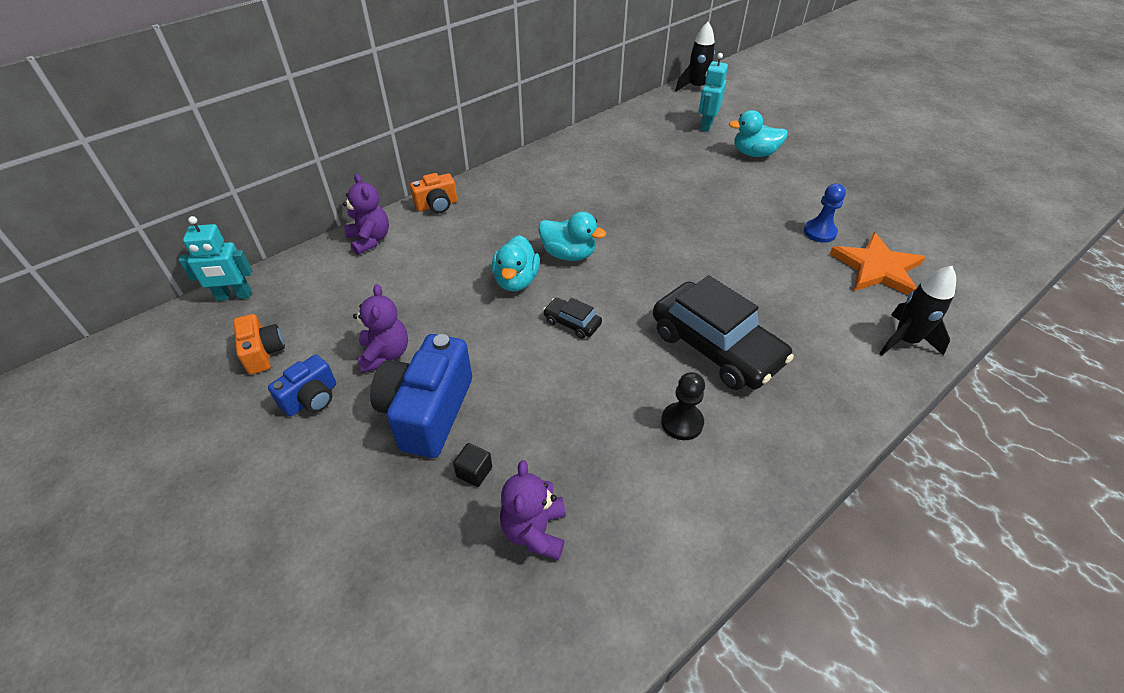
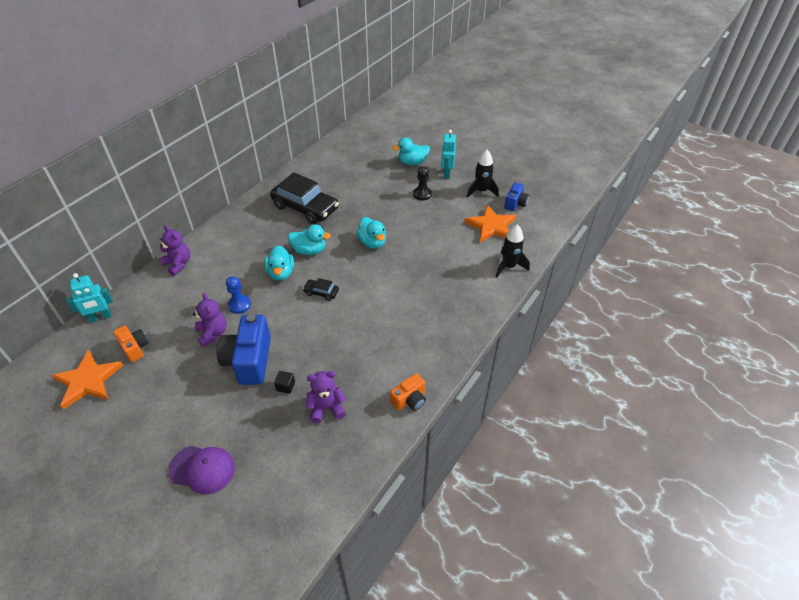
camera: 15 degrees left, 0 degrees up
(176, 389) = (88, 381): none -> orange star
(289, 595) = (202, 469): none -> purple cap
(311, 398) = (176, 368): blue camera -> blue camera (515, 203)
(437, 205) = (215, 233): orange camera -> orange camera (409, 400)
(535, 531) = (326, 408): purple teddy bear -> purple teddy bear turned 90 degrees clockwise
(671, 259) = (372, 242): none -> turquoise duck
(682, 422) = (394, 336): black pawn -> black pawn (422, 194)
(696, 88) = (369, 119): black rocket -> black rocket (481, 191)
(706, 125) = (379, 146): turquoise robot -> turquoise robot (446, 173)
(716, 347) = (407, 290): black car -> black car (305, 207)
(819, 232) = (457, 209): blue pawn -> blue pawn (239, 305)

